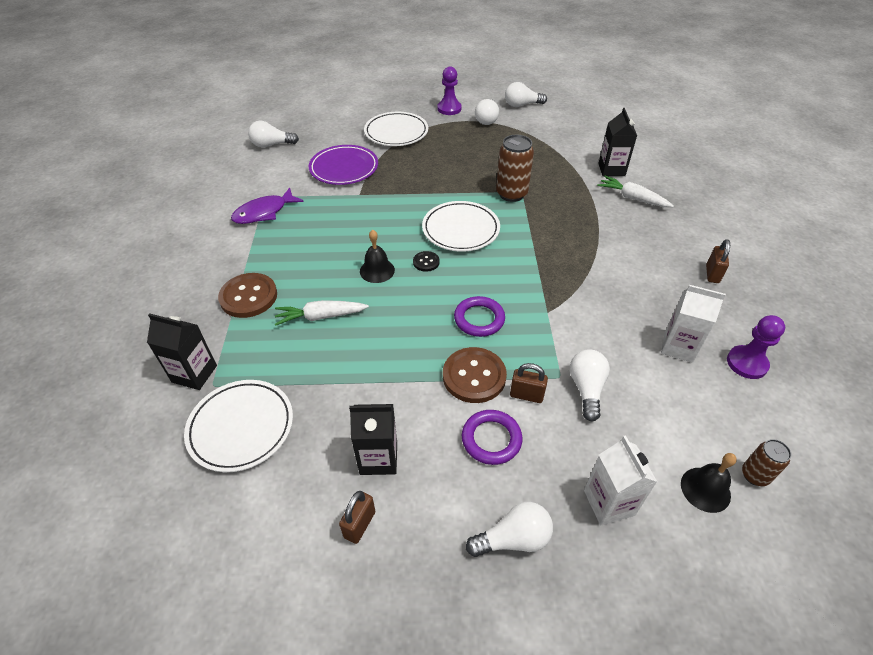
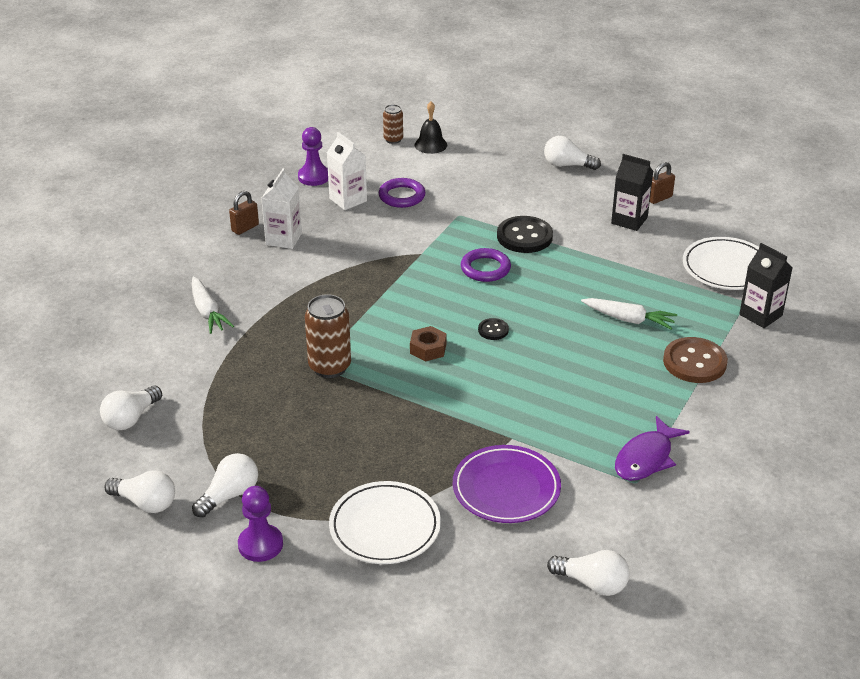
camera: 150 degrees left, 10 degrees down
(264, 212) = (646, 458): purple fish -> purple fish turned 135 degrees clockwise
(377, 270) = (549, 340): black bell -> none
(460, 229) = (428, 349): white plate -> brown nut
(474, 376) = (524, 236): brown button -> black button
(491, 439) = (542, 203): purple ring -> purple ring (402, 196)
(526, 395) = (495, 214): brown padlock -> none
(586, 389) = (447, 203): white light bulb -> white light bulb (131, 418)
(609, 502) = (495, 158): white carton -> white carton (284, 239)
(611, 169) = (179, 351): black carton -> none

